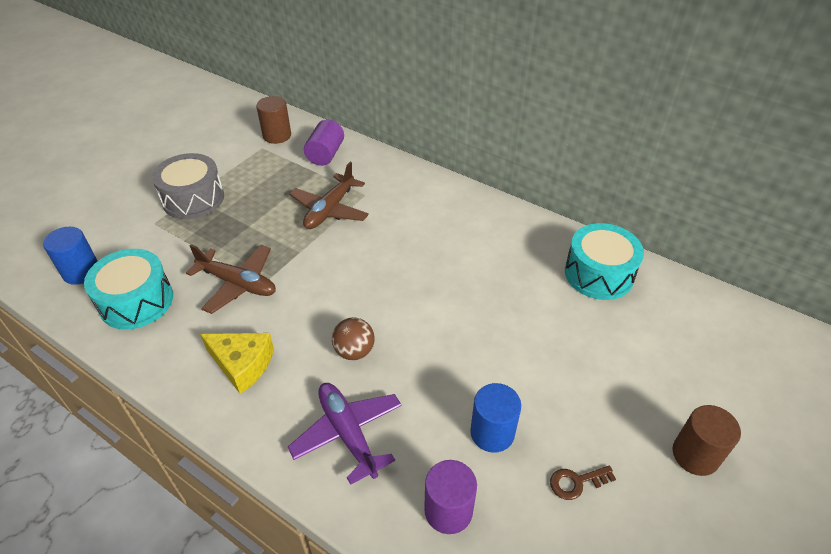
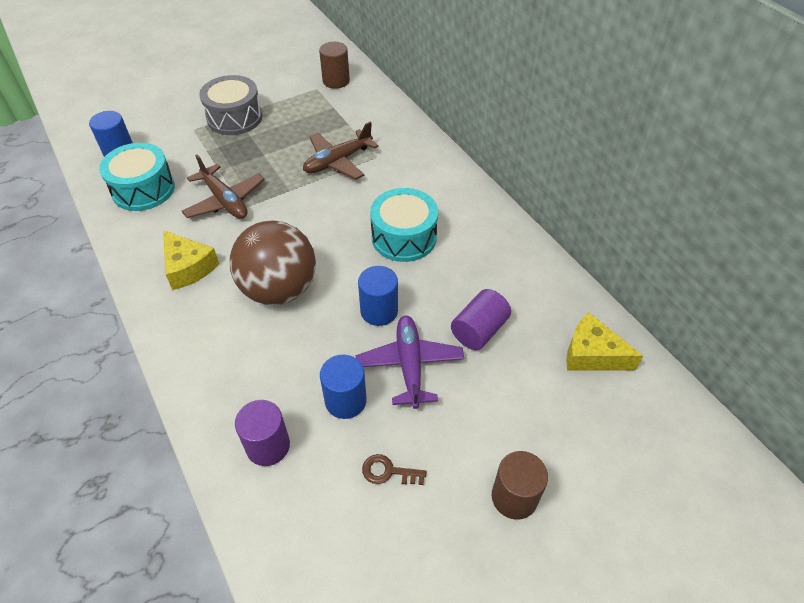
camera: 25 degrees right, 5 degrees up
(325, 154) = (366, 110): purple cylinder -> purple cylinder (479, 330)
(348, 433) = (231, 353): purple plane -> purple plane (409, 365)
(354, 351) = (279, 289): brown ball -> brown ball, size x2.09
(465, 336) = (379, 311): none -> blue cylinder
(598, 274) = (543, 301): turquoise drum -> turquoise drum (404, 237)
(667, 305) = (592, 354): none -> yellow cheese

